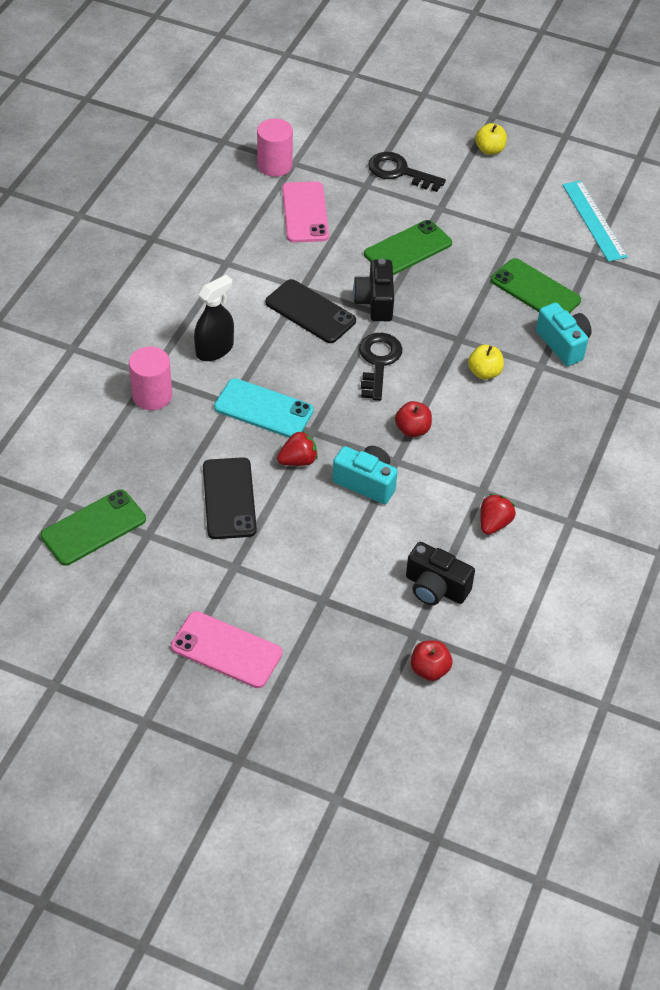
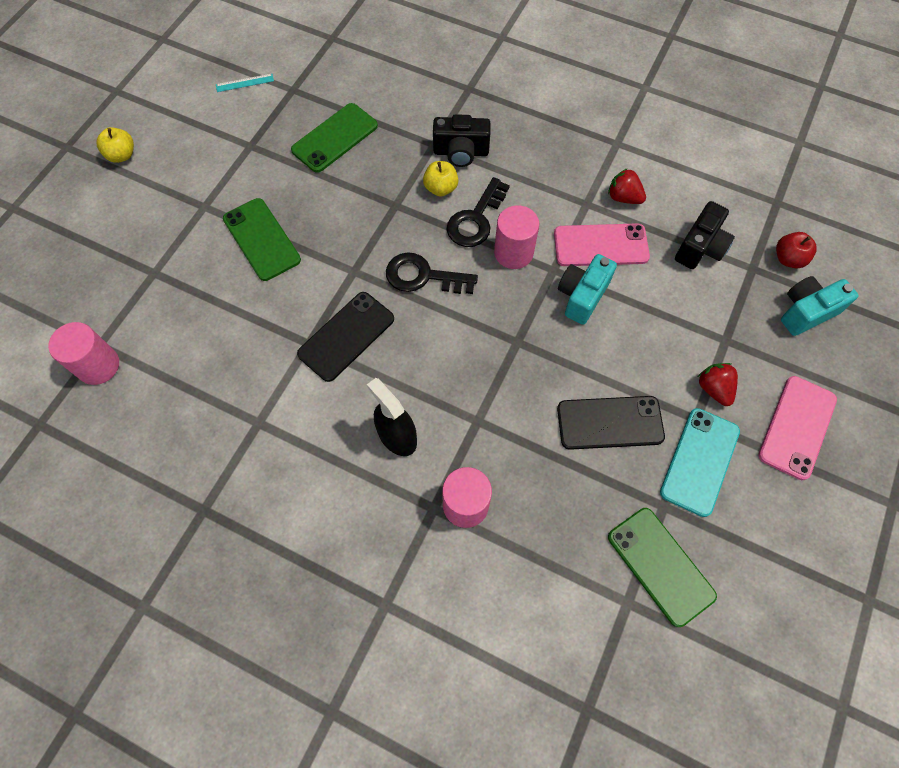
camera: 85 degrees left, 15 degrees up
(263, 409) = (486, 387): turquoise phone -> turquoise phone (699, 461)
(298, 460) = (556, 355): red strawberry -> red strawberry (714, 389)
(305, 212) = (187, 336): pink phone -> pink phone (600, 245)
(375, 302) = (337, 274): black camera -> black camera (461, 152)
(399, 172) = (139, 239): black key -> black key (476, 219)
(412, 429) = (513, 252): red apple -> pink cylinder
(563, 344) = (407, 124): turquoise camera -> turquoise camera (806, 312)
(594, 220) = (245, 83): turquoise ruler -> turquoise ruler, size x0.50

